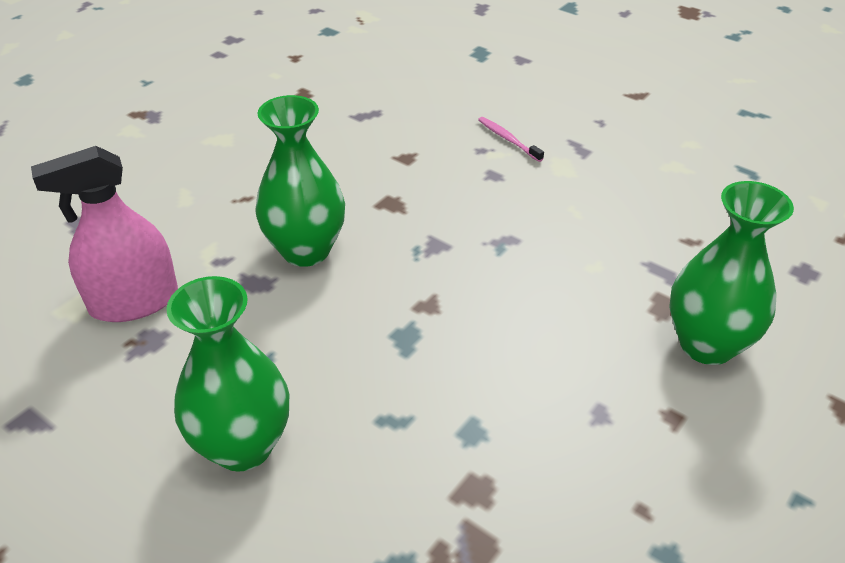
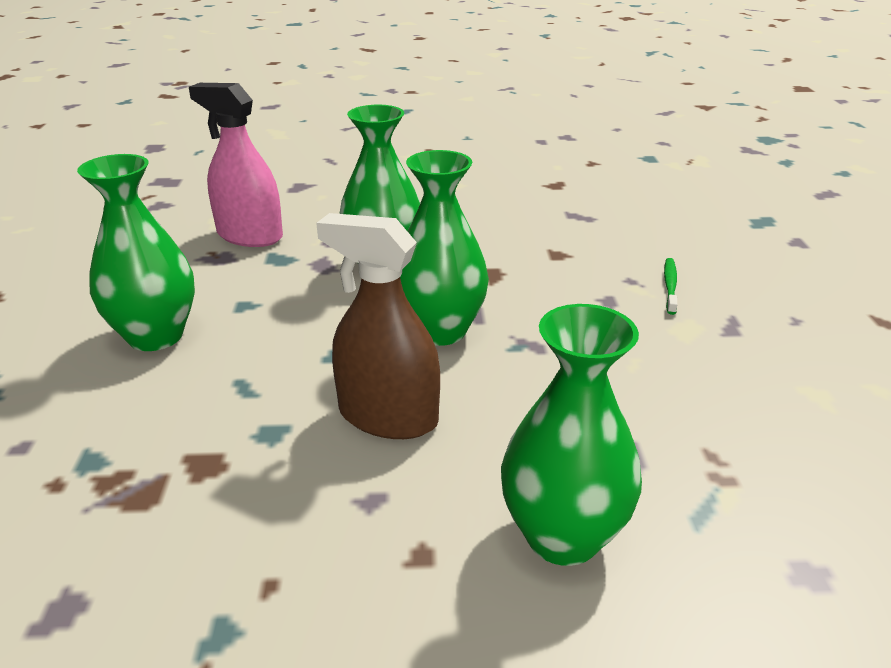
camera: 50 degrees right, 10 degrees down
(438, 273) = (440, 331): none -> green vase
(508, 139) = (670, 285): pink toothbrush -> green toothbrush
(516, 357) = (388, 417): none -> brown spray bottle

